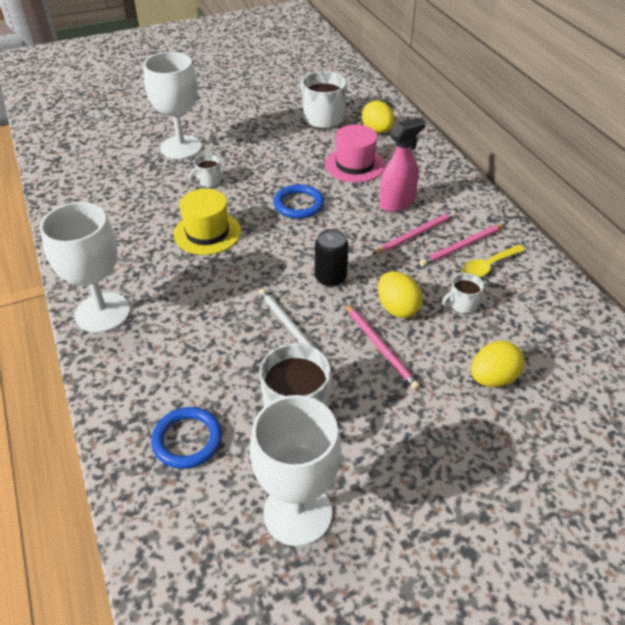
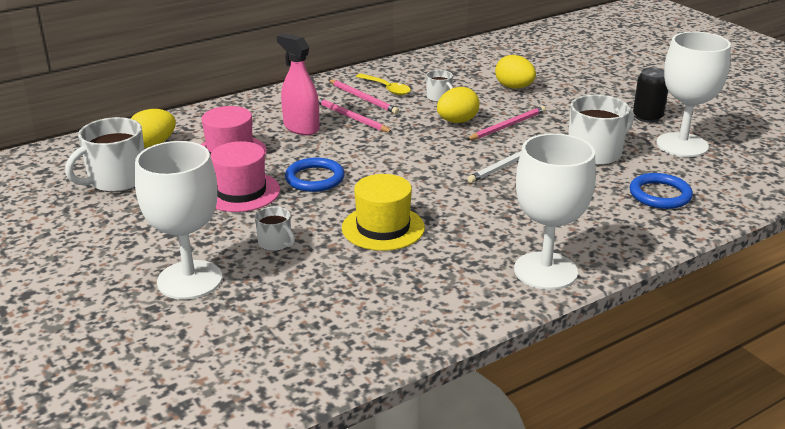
camera: 100 degrees left, 15 degrees down
(288, 168) = (241, 192): none -> pink hat
(330, 277) = (430, 152): black can -> black can (647, 117)

